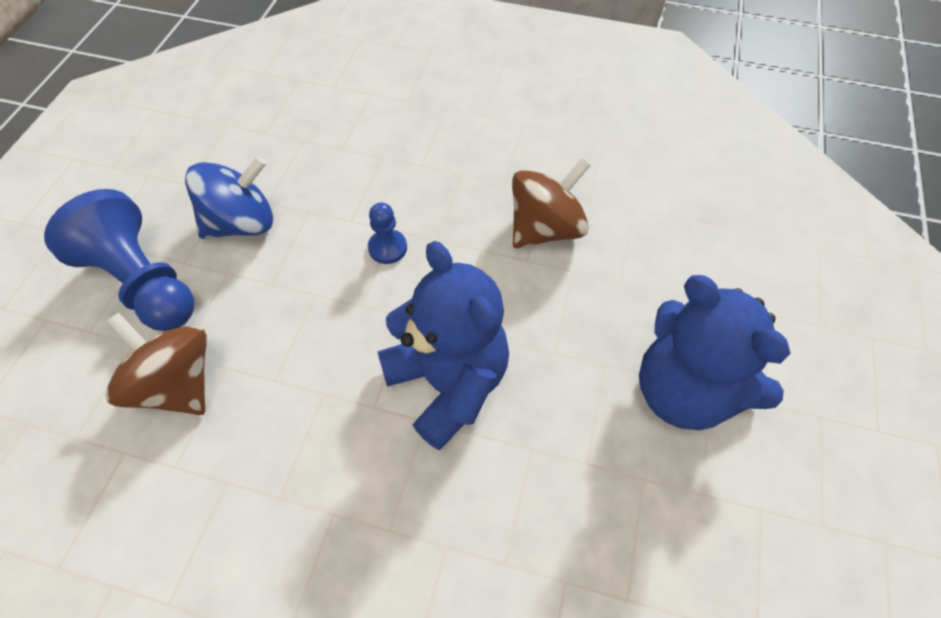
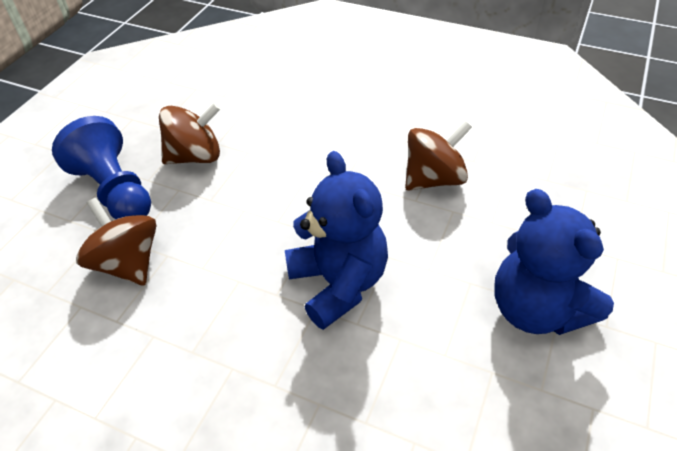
camera: 10 degrees right, 10 degrees down
(242, 223) = (195, 156): blue spinning top -> brown spinning top
(387, 248) = (305, 182): blue pawn -> none

